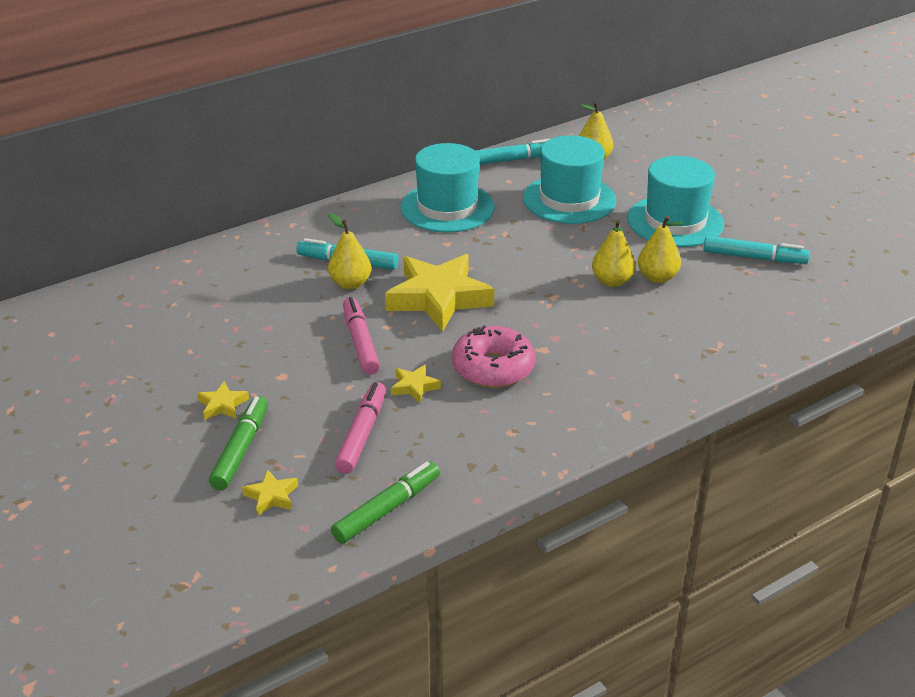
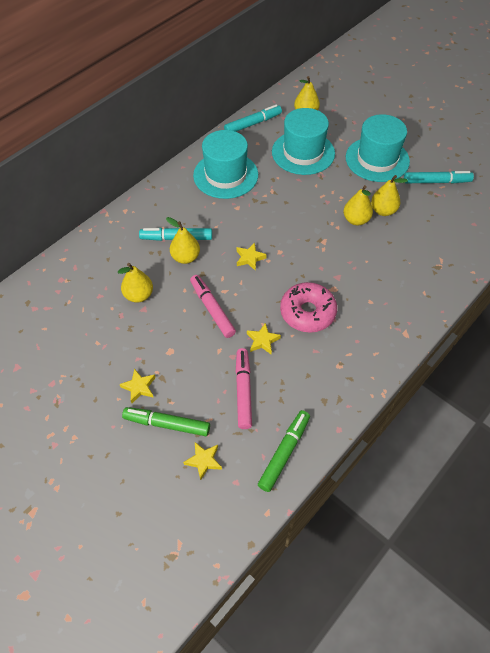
camera: 15 degrees left, 20 degrees up
(241, 449) = (167, 424): green marker -> green marker turned 75 degrees counterclockwise
(268, 312) = (139, 295): none -> yellow pear
(439, 298) = (250, 258): yellow star -> yellow star, size x0.42

